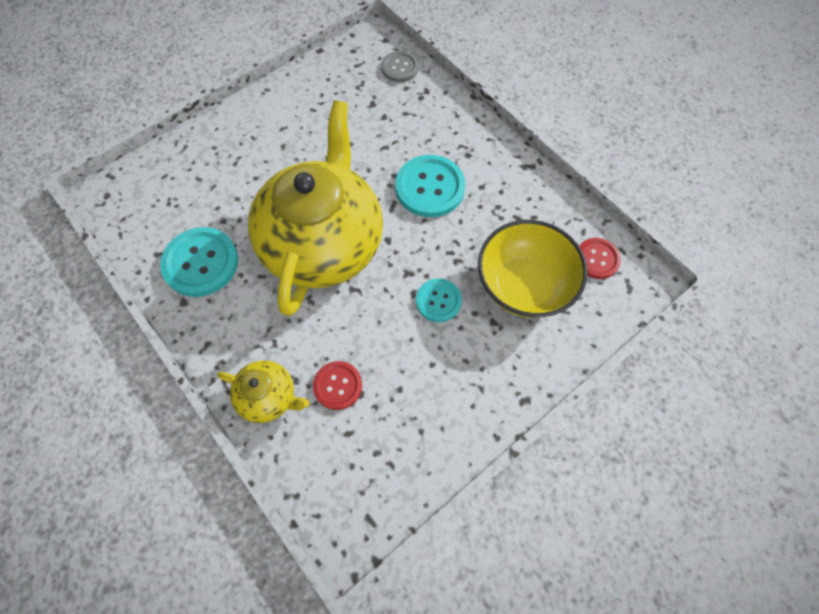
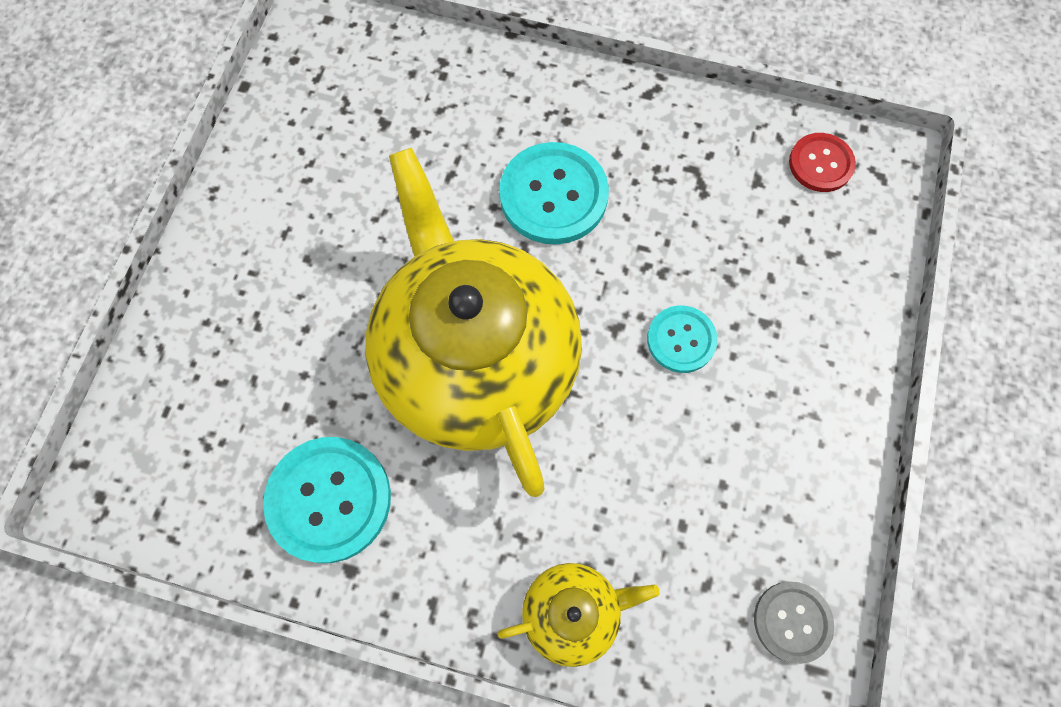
camera: 35 degrees left, 5 degrees up
(338, 386) = (646, 535): red button -> none
(400, 68) = (381, 49): grey button -> grey button (792, 621)
(524, 285) = (764, 252): yellow bowl -> none

